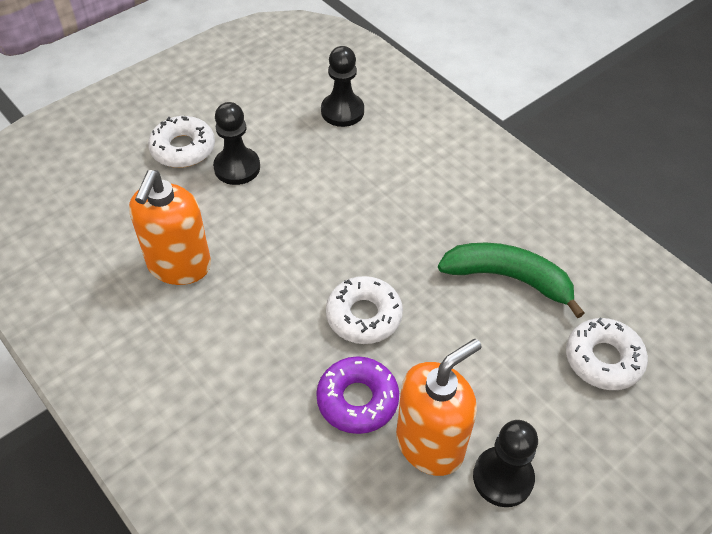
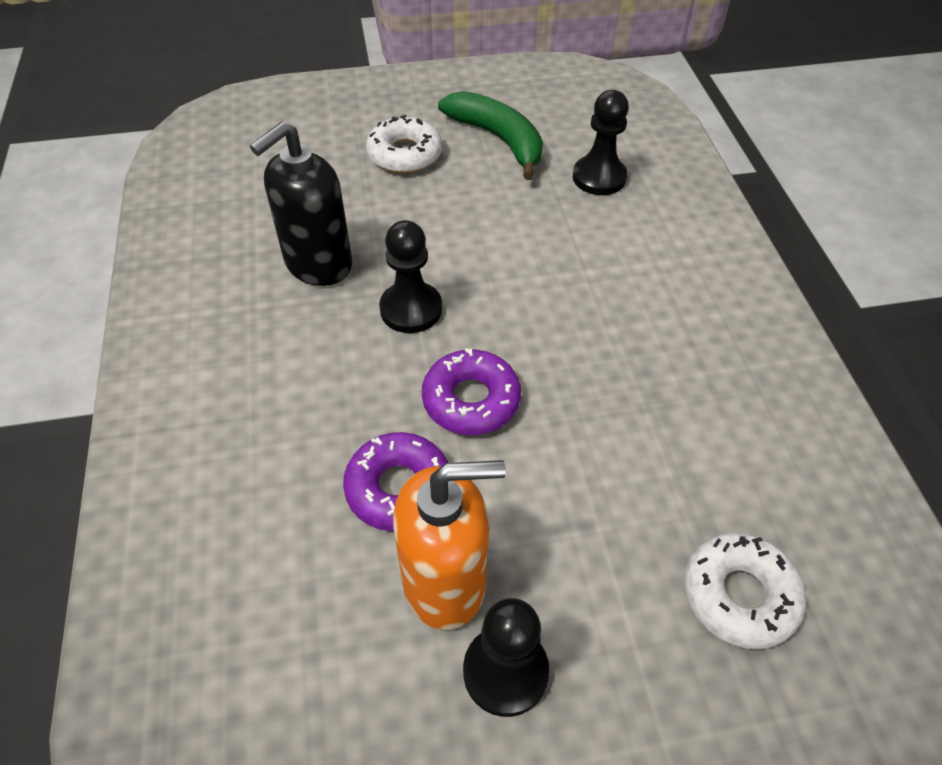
camera: 30 degrees right, 0 degrees up
(179, 266) = (318, 264): orange soap dispenser -> black soap dispenser
(237, 167) = (445, 192): black pawn -> black pawn (411, 309)
(364, 316) = (471, 400): white donut -> purple donut
(508, 278) = (675, 437): green banana -> green banana (498, 139)

